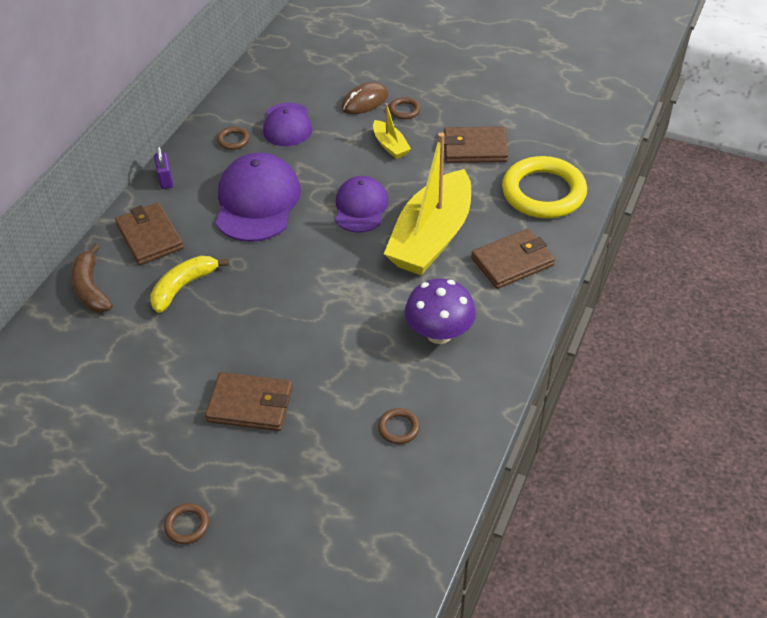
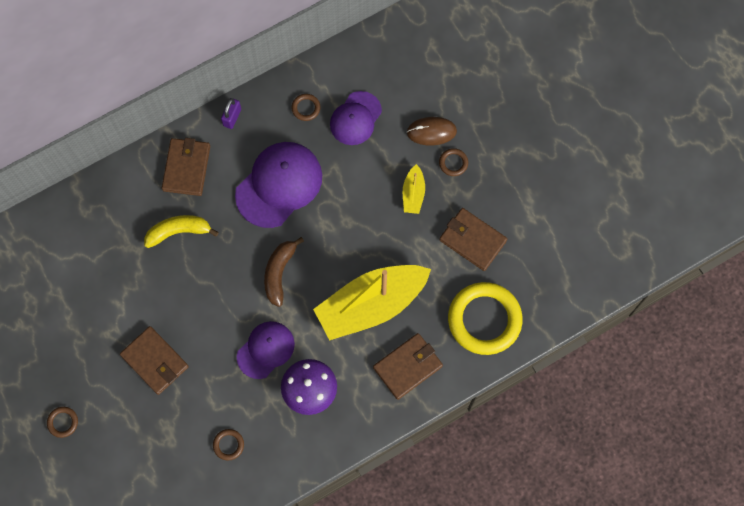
camera: 35 degrees right, 25 degrees up
(91, 289) = (120, 191): brown banana -> brown banana (279, 273)
(360, 207) = (345, 241): purple cap -> purple cap (265, 350)
(512, 262) = (408, 367): brown wallet -> brown wallet turned 45 degrees counterclockwise

